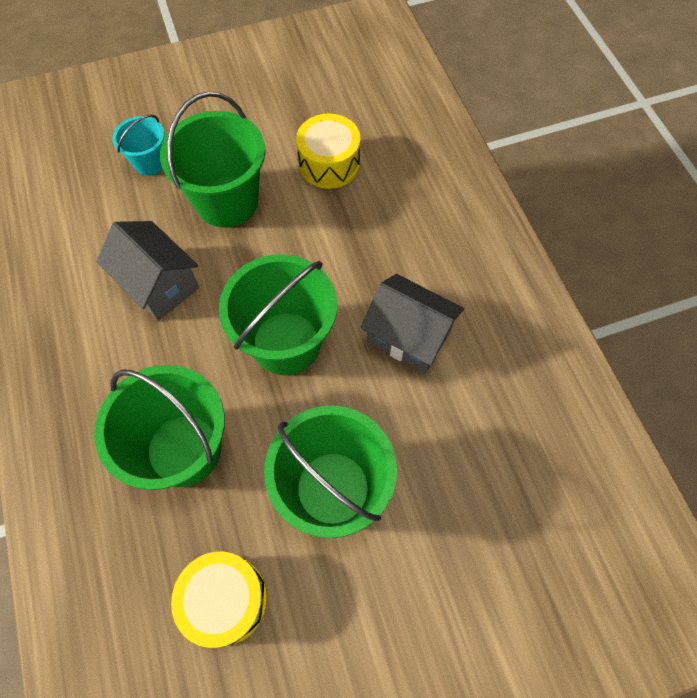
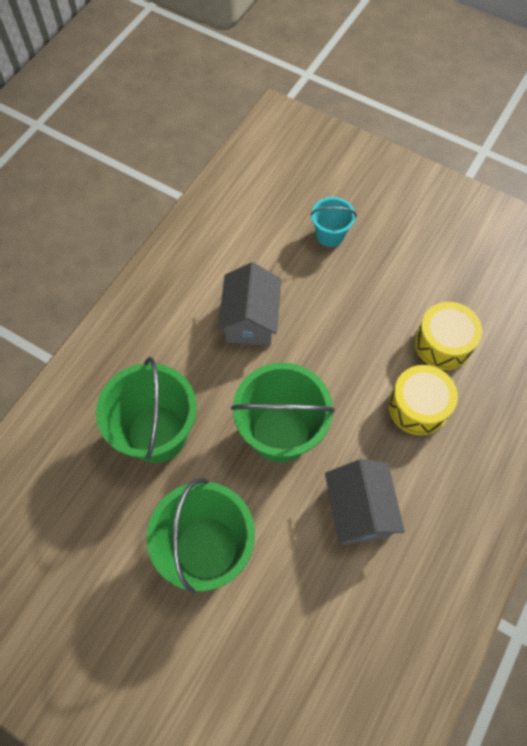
camera: 50 degrees right, 0 degrees up
(225, 599) = (88, 540): yellow drum -> yellow drum (418, 406)
(227, 201) = (348, 306): green bucket -> none

